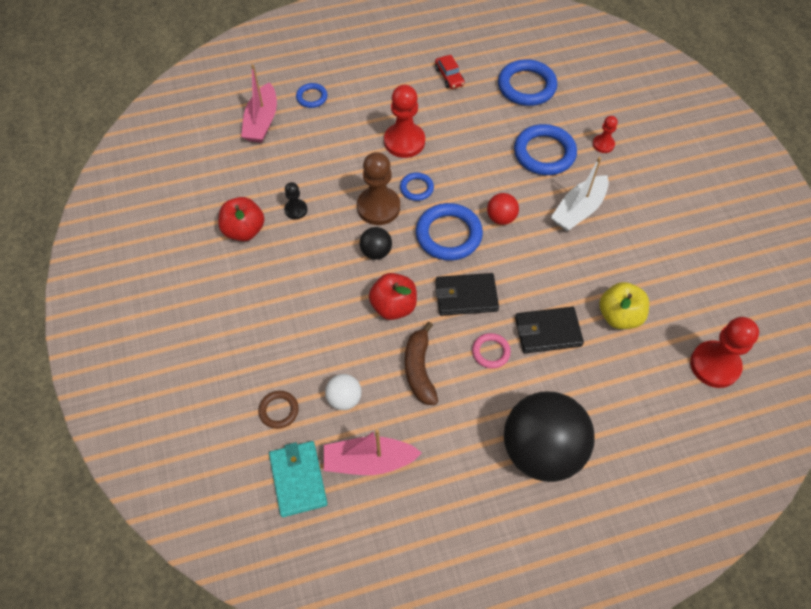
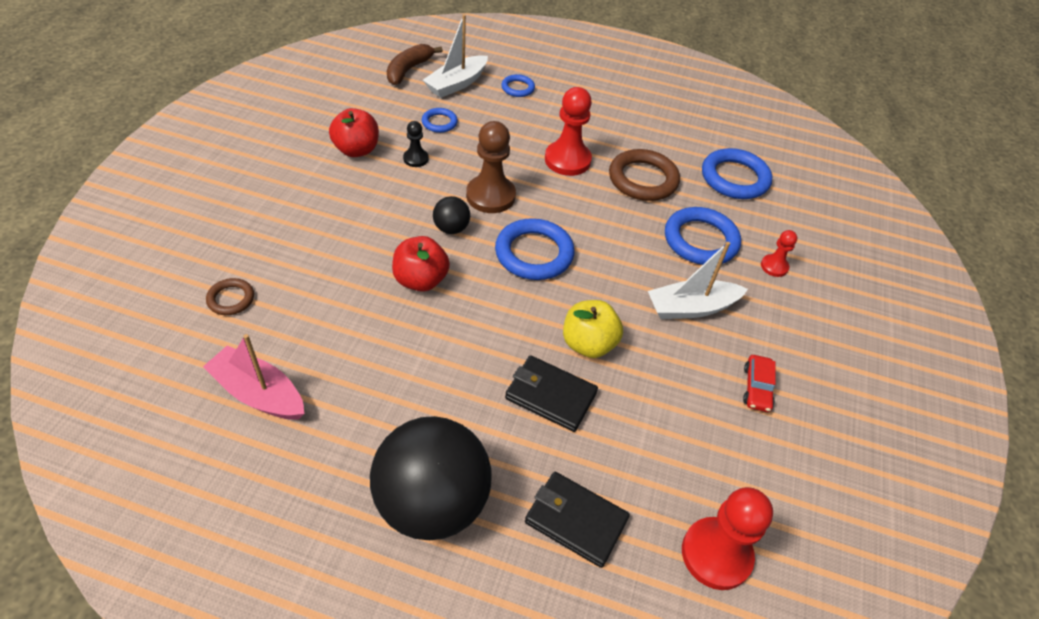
camera: 30 degrees right, 10 degrees down
(262, 121) = (456, 84): pink boat -> white boat
(298, 479) = (183, 365): turquoise wallet -> none
(344, 399) = (295, 326): white ball -> none
(416, 188) = (541, 201): blue ring -> blue ring (439, 122)
(419, 369) = (388, 347): brown banana -> brown banana (408, 70)
(449, 76) = (662, 133): red car -> red car (757, 388)
(466, 296) = (498, 313): black wallet -> black wallet (575, 521)
(468, 126) = (643, 179): none -> brown ring
(490, 352) = (473, 376): pink ring -> none
(501, 218) = (601, 269): red ball -> none
(619, 316) = (645, 430): yellow apple -> yellow apple (588, 344)

